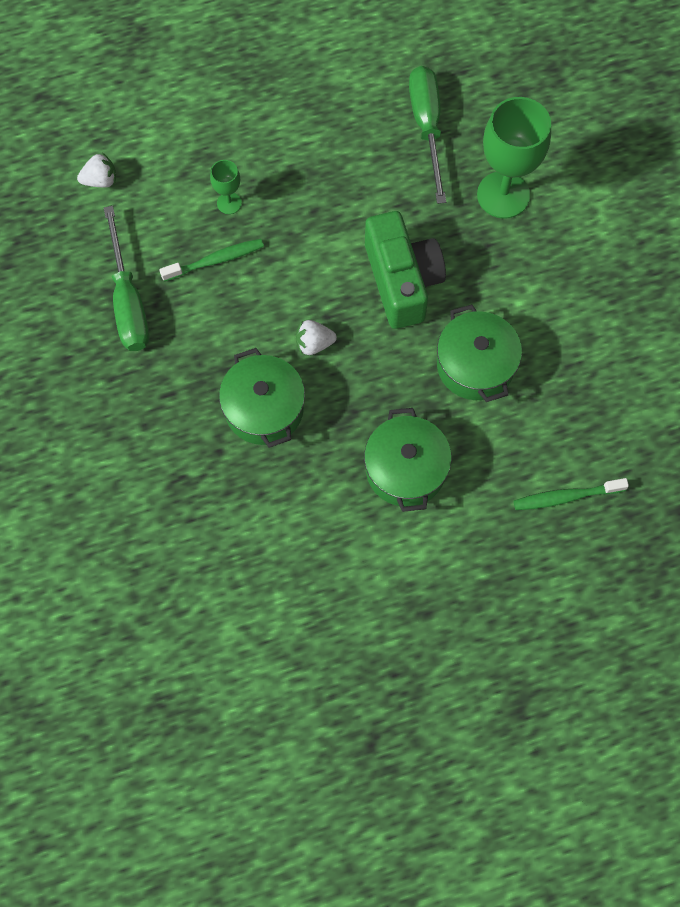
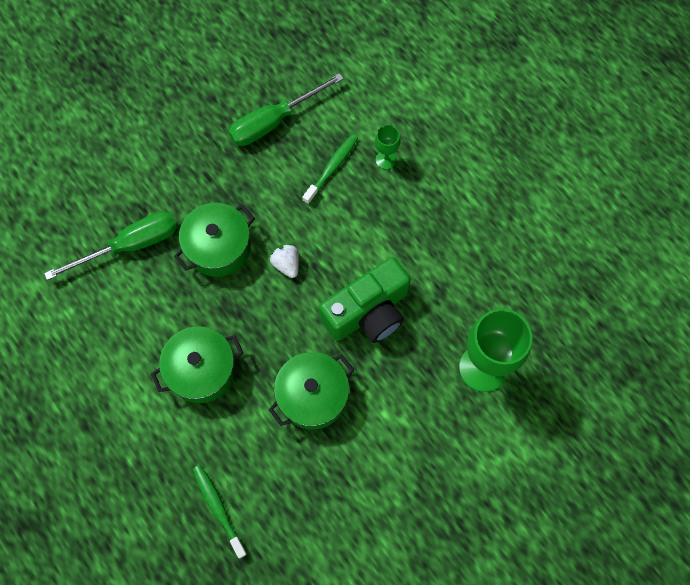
camera: 70 degrees right, 0 degrees up
(100, 180) = (368, 65): white strawberry -> none
(215, 260) = (332, 168): green toothbrush -> green toothbrush turned 105 degrees counterclockwise
(427, 127) = (522, 284): green screwdriver -> green screwdriver (130, 246)

